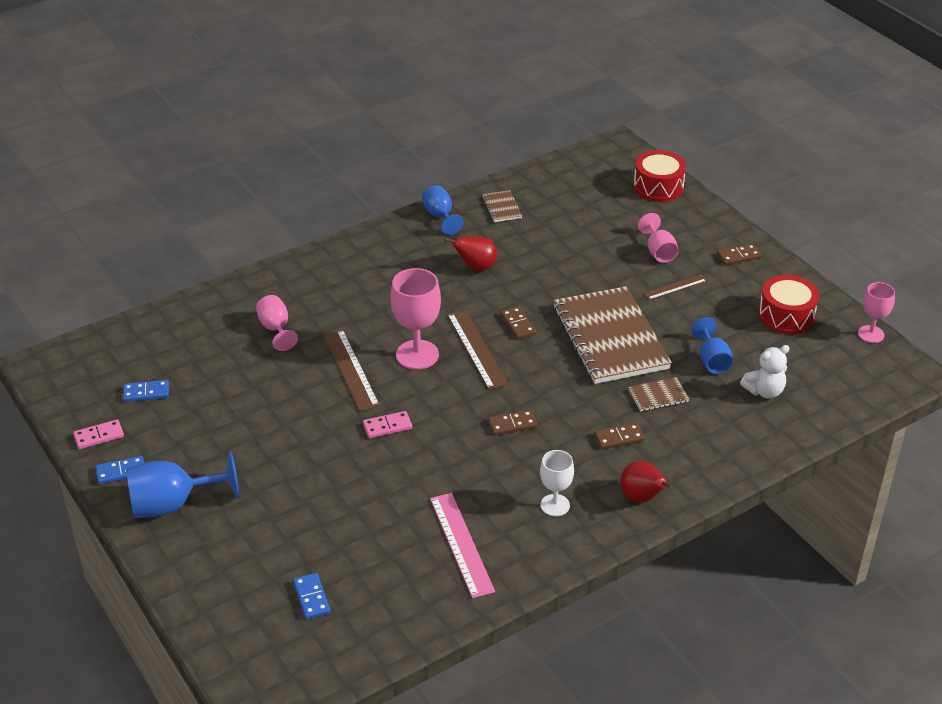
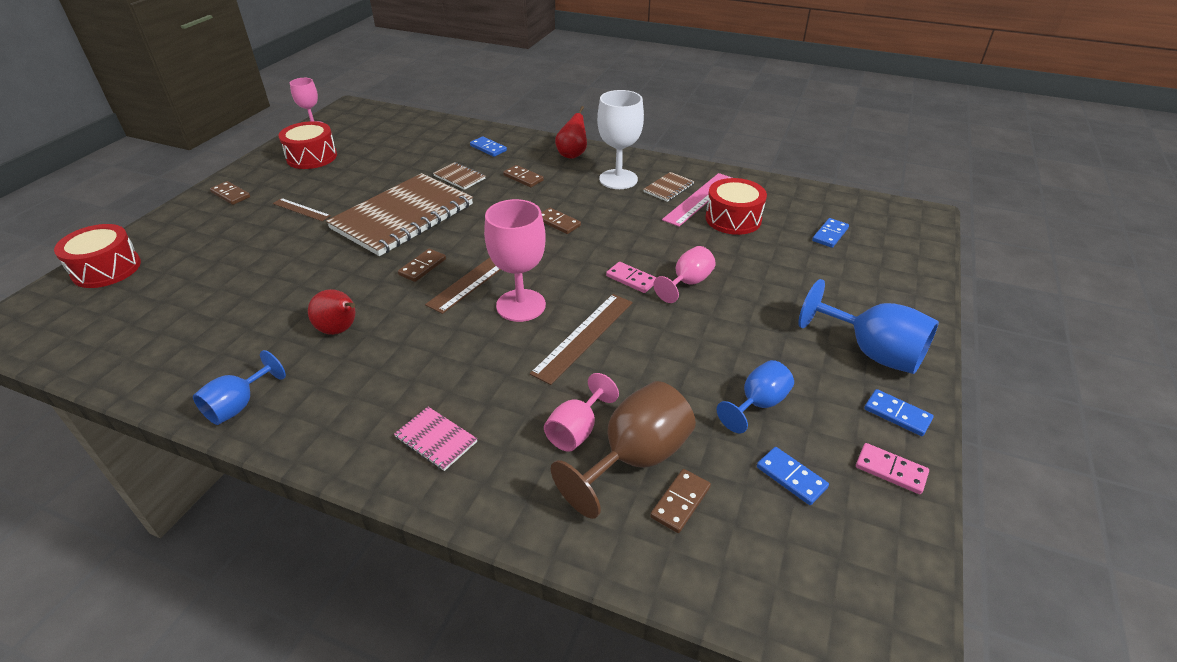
camera: 125 degrees left, 0 degrees up
(185, 342) = (680, 502): none -> brown domino
(230, 341) = (635, 458): none -> brown goblet
(331, 276) = (436, 440): none -> pink notebook
(404, 545) = (733, 219): none -> red drum
(502, 207) = (194, 361): brown notebook -> brown notebook (668, 188)
(555, 505) = (618, 179): white goblet -> white goblet, size x1.63
(658, 252) = (244, 233): pink goblet -> pink goblet (688, 283)
(710, 440) = (488, 148): none -> blue domino
(712, 360) = (396, 169): blue goblet -> blue goblet (758, 404)
(764, 391) = (415, 144): white teddy bear -> none

